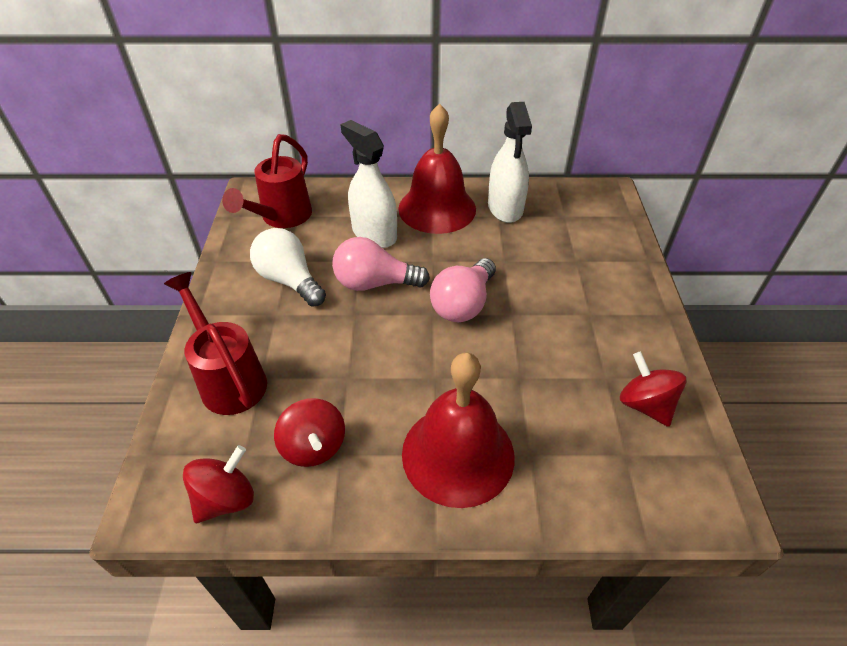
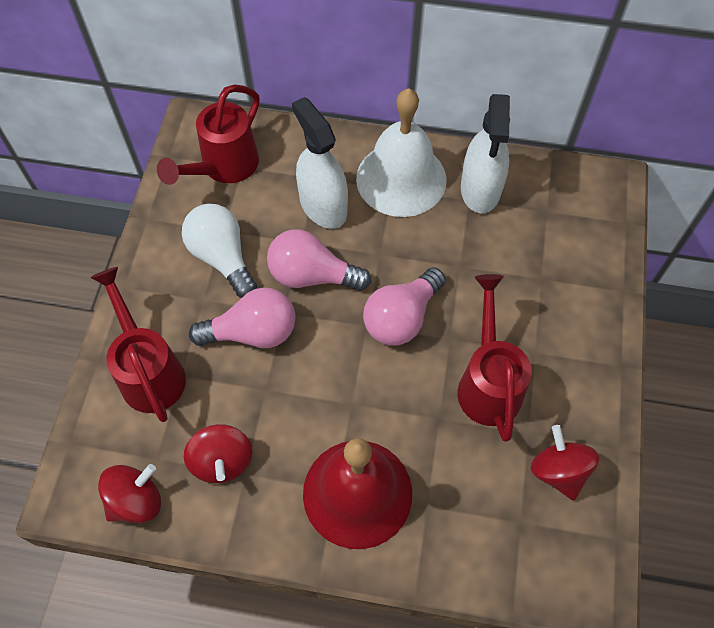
camera: 10 degrees right, 15 degrees up
(327, 333) = (253, 332): none -> pink light bulb
(437, 208) = (401, 179): red bell -> white bell
(555, 342) = (488, 382): none -> red watering can

